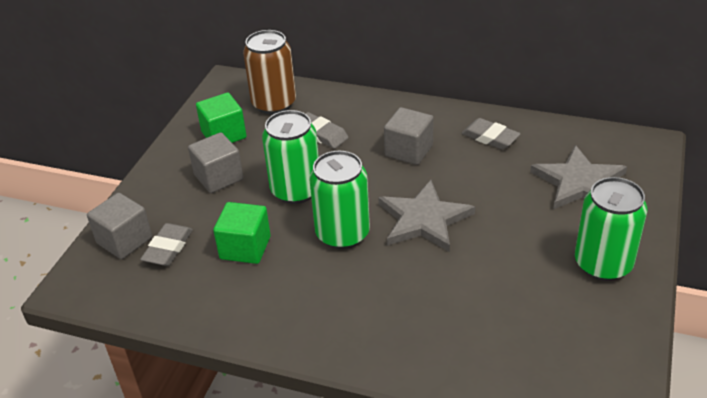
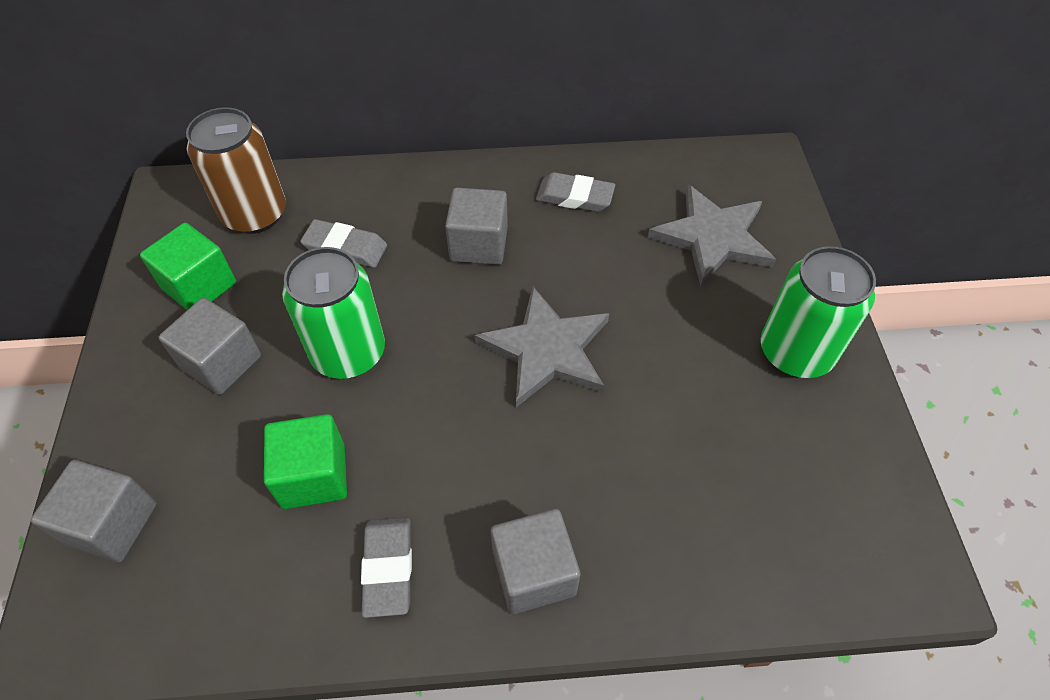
camera: 25 degrees left, 15 degrees up
(168, 248) = (191, 515): grey eraser -> grey eraser (388, 568)
(342, 234) = (446, 407): green can -> none
(353, 333) = (534, 572): none -> grey cube

